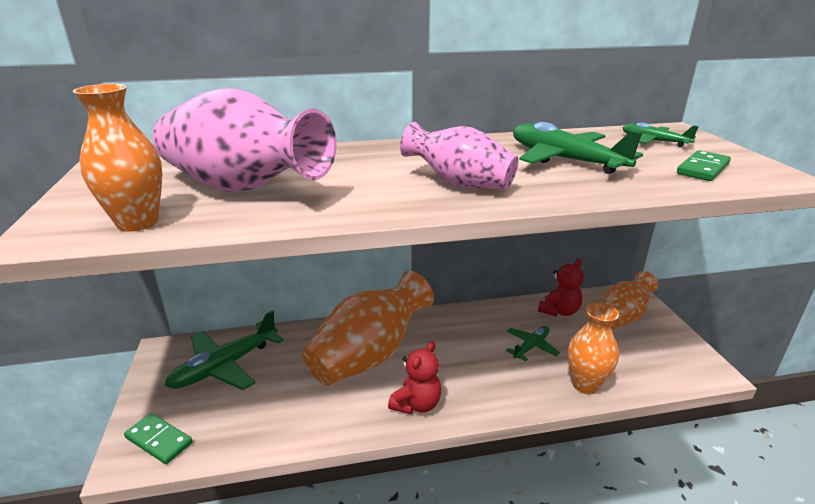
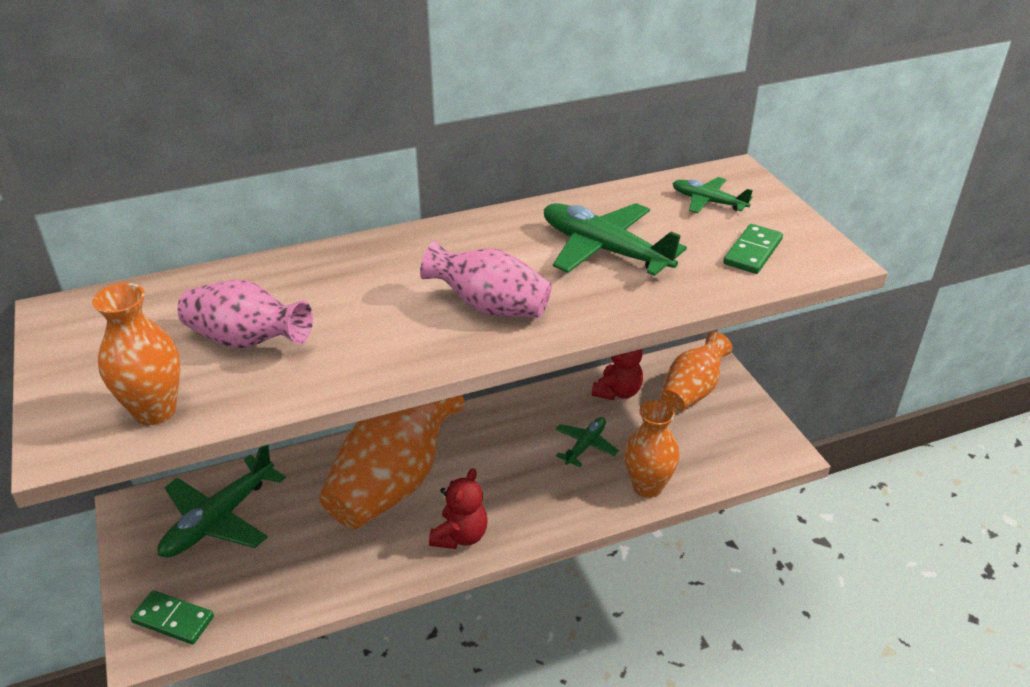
camera: 10 degrees left, 10 degrees up
(243, 188) = (246, 341): pink vase -> pink vase, size x0.61

